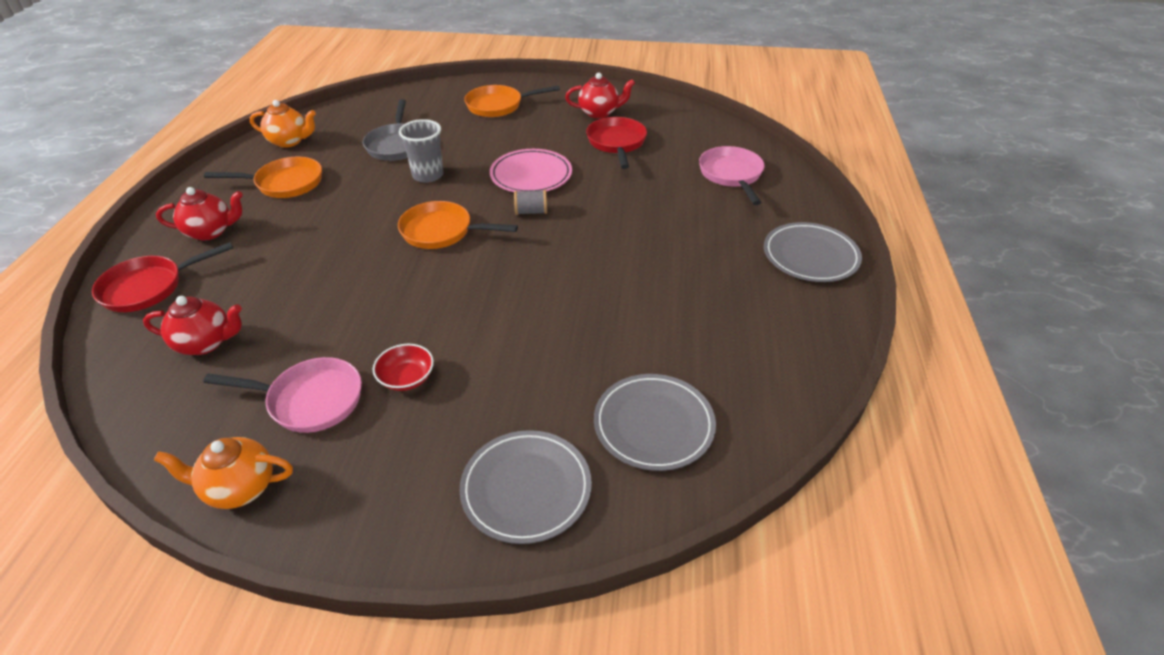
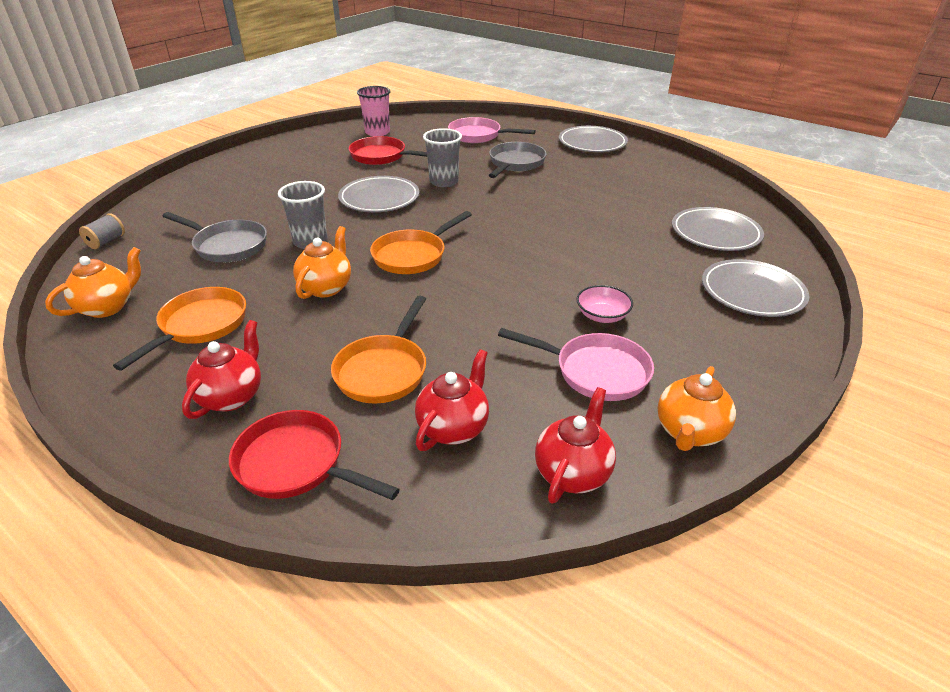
camera: 60 degrees left, 5 degrees down
(148, 287) = (296, 464): red pan -> red pan turned 120 degrees clockwise
(310, 400) = (595, 371): pink pan -> pink pan turned 75 degrees clockwise
(363, 211) = (326, 287): none -> orange teapot
(406, 378) = (602, 315): red bowl -> pink bowl
(498, 106) = (241, 183): orange pan -> orange pan (383, 370)
(531, 175) = (379, 198): pink plate -> grey plate
(531, 212) = (433, 211): grey spool -> grey spool (106, 241)
(598, 195) = (444, 182): none -> grey cup
(599, 113) = (326, 150): red teapot -> red teapot (573, 473)
(667, 120) = (377, 132): none -> pink cup
(688, 221) = (515, 163): none -> grey pan

